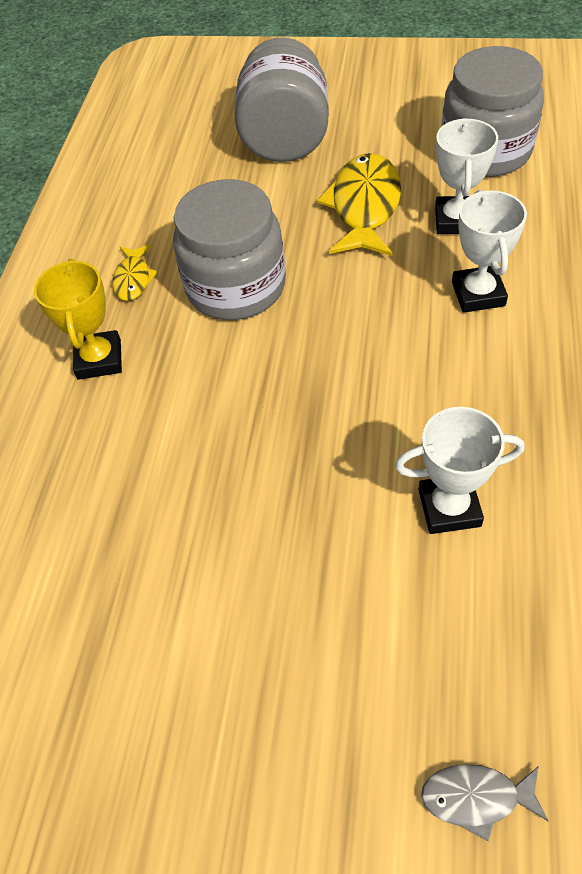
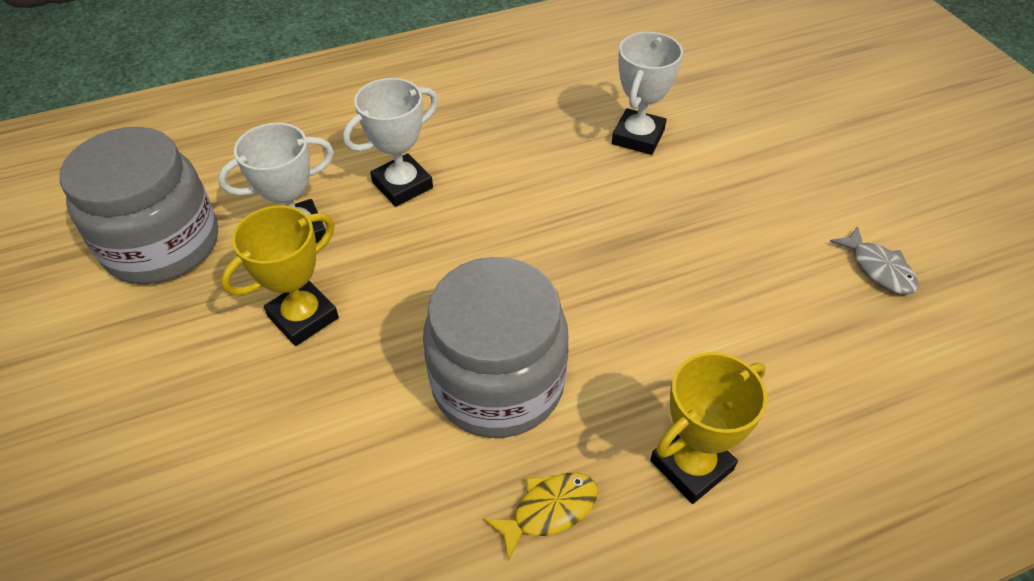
camera: 125 degrees left, 5 degrees down
(285, 139) = (176, 471): grey jar -> none
(364, 207) = (303, 317): yellow fish -> yellow trophy
(449, 507) = (638, 137): white trophy -> white trophy turned 60 degrees clockwise
(476, 797) = (806, 75): grey fish -> grey fish (878, 269)

